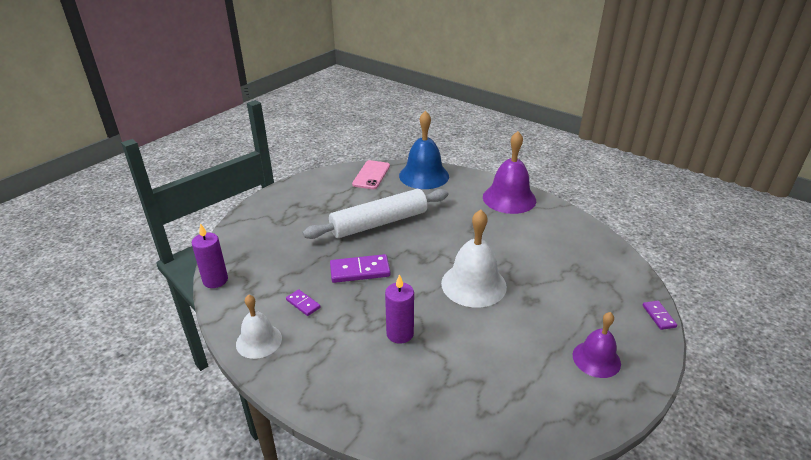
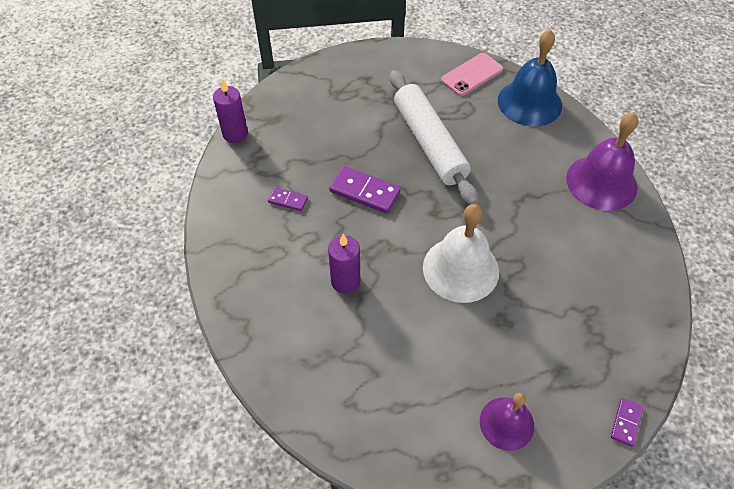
camera: 35 degrees right, 20 degrees up
(259, 341) = (226, 218): white bell -> none
(303, 304) = (288, 200): purple domino -> purple domino turned 60 degrees counterclockwise
(379, 223) = (429, 143): white rolling pin -> white rolling pin turned 60 degrees clockwise

